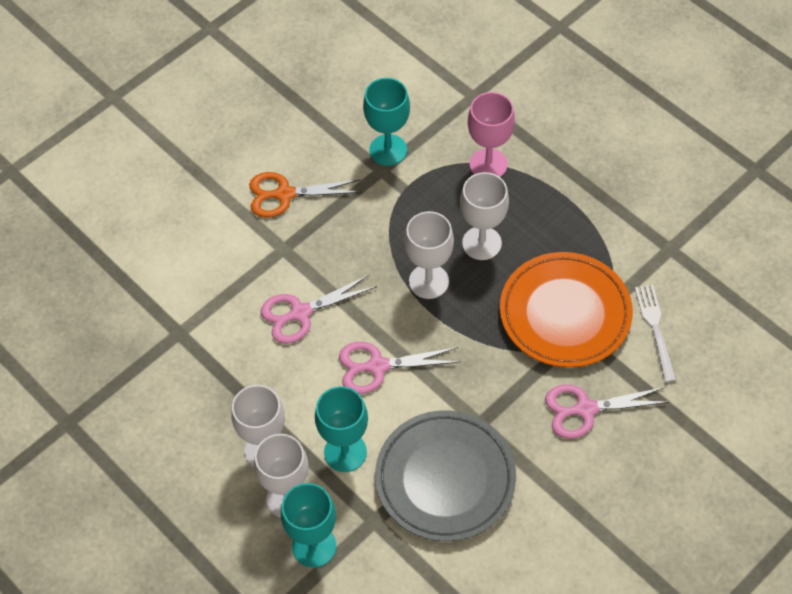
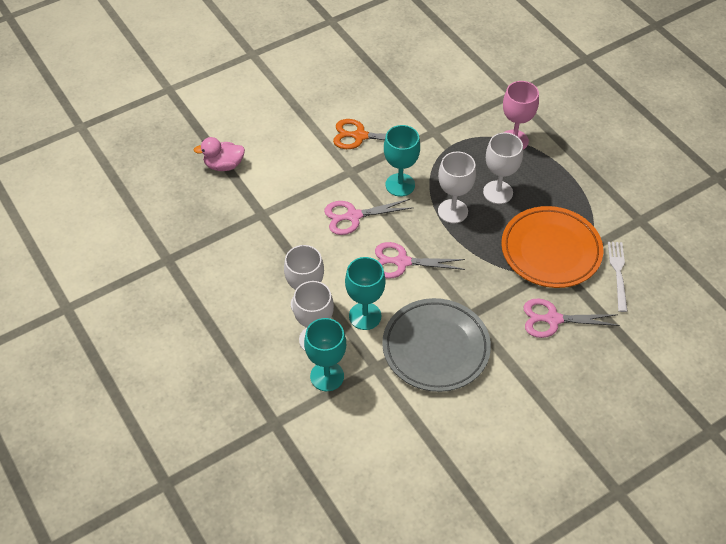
camera: 10 degrees right, 5 degrees down
(112, 271) = (224, 165): none -> pink duck
(388, 150) = (442, 119): turquoise goblet -> turquoise goblet (400, 185)

